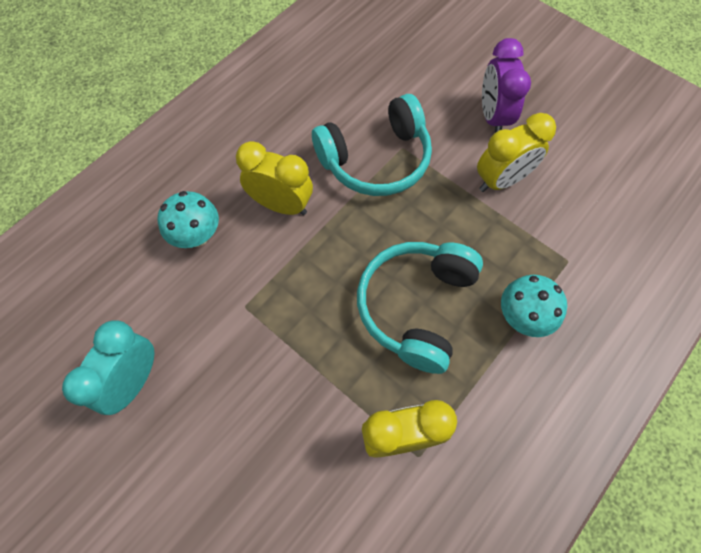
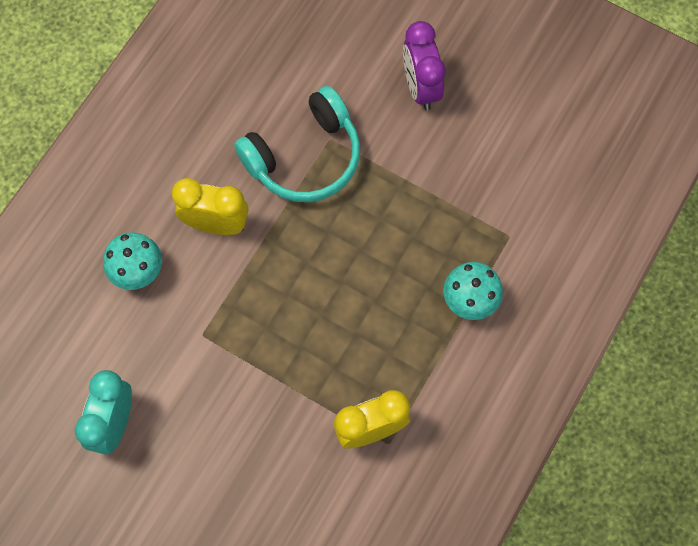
camera: 10 degrees left, 5 degrees up
(416, 307) = (368, 307): turquoise headphones -> none
(502, 180) = (437, 160): yellow clock -> none

